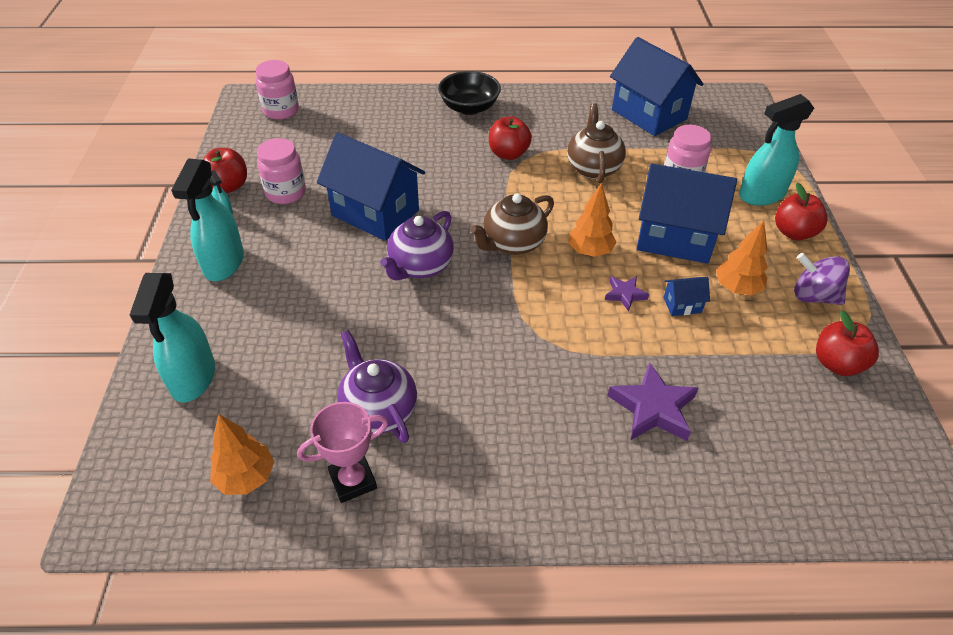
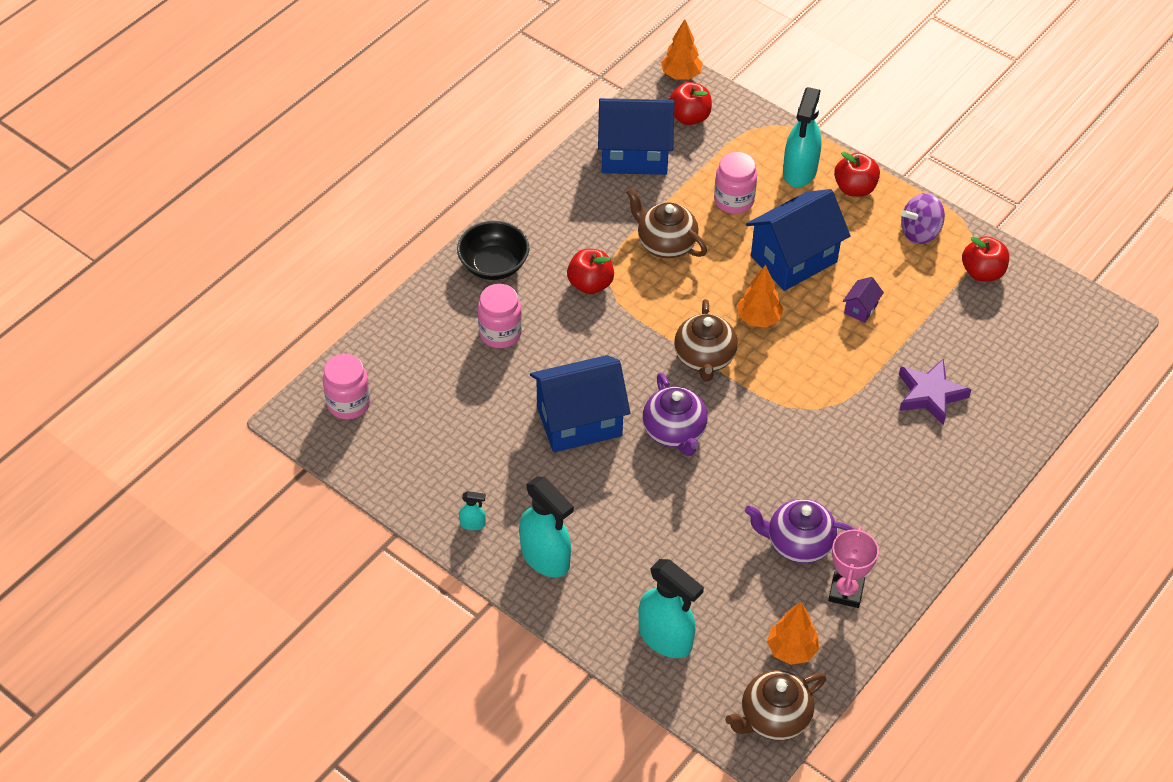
camera: 50 degrees left, 5 degrees up
(149, 512) = (773, 718): none -> brown teapot
(228, 186) = (435, 503): red apple -> red apple (689, 117)
(286, 193) = (488, 467): pink jar -> pink jar (500, 333)
(625, 294) = (821, 332): purple star -> none
(682, 305) = (860, 308): blue house -> purple house
(737, 288) = (874, 266): orange tree -> orange tree (681, 75)

